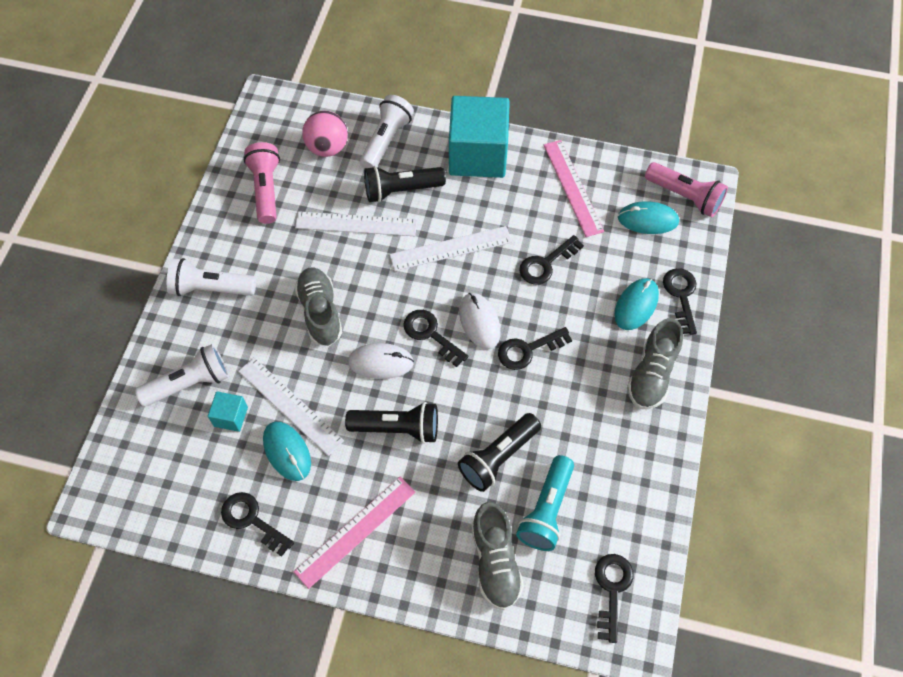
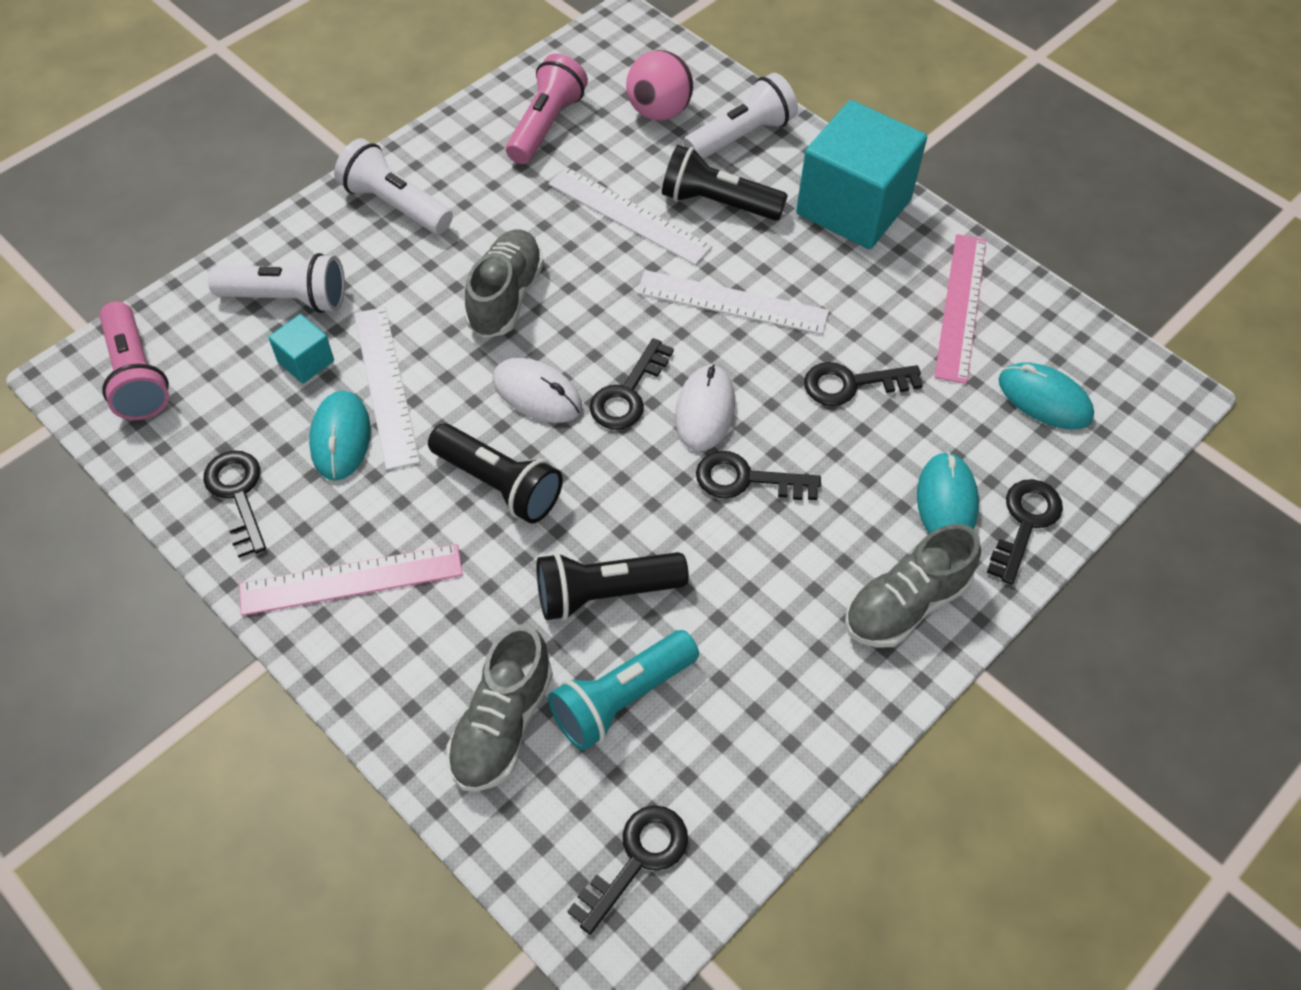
camera: 30 degrees right, 5 degrees down
(431, 334) = (628, 393): black key -> black key turned 135 degrees counterclockwise
(636, 305) = (946, 501): turquoise mouse -> turquoise mouse turned 60 degrees counterclockwise
(684, 196) = (1124, 395): pink flashlight -> pink flashlight (136, 375)

